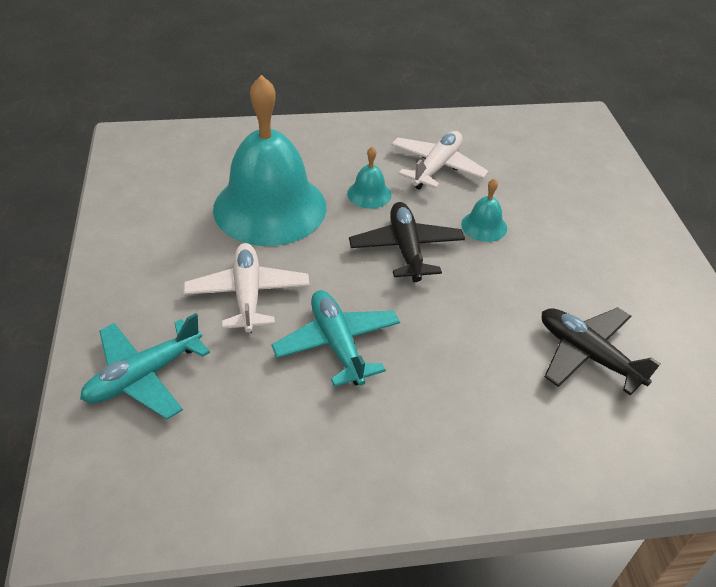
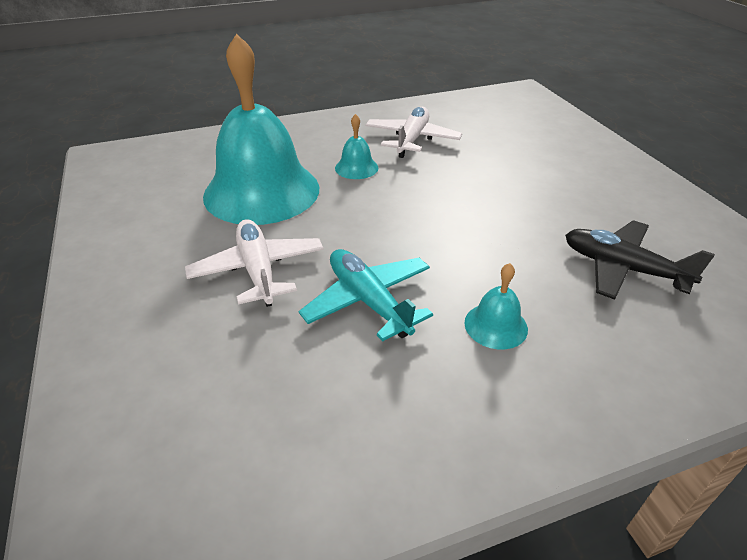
camera: 10 degrees left, 5 degrees down
(144, 376) = (154, 373): turquoise plane -> none
(406, 249) = (408, 206): black plane -> none
(484, 226) = (474, 178): turquoise bell -> turquoise bell (496, 325)

